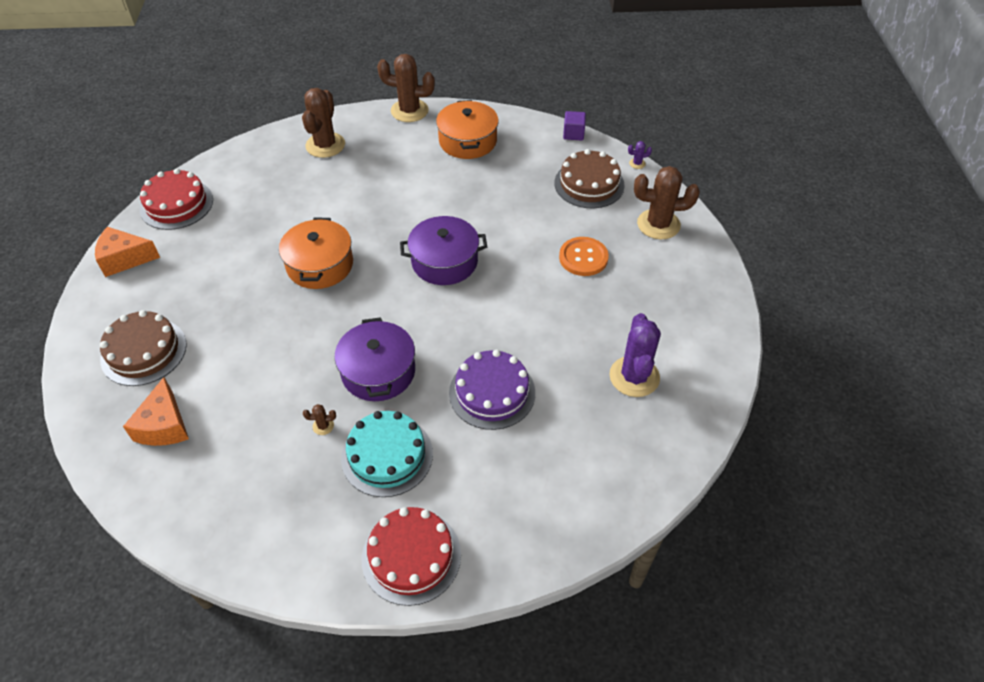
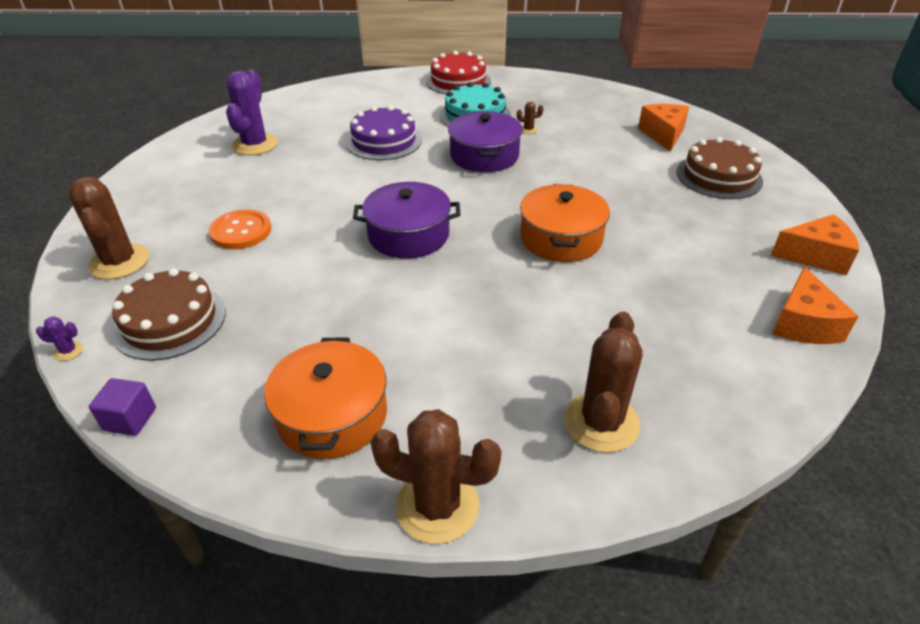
camera: 175 degrees left, 10 degrees down
(176, 204) = (803, 323): red cake -> orange cheese
(658, 224) = (119, 262): brown cactus -> brown cactus turned 60 degrees clockwise

